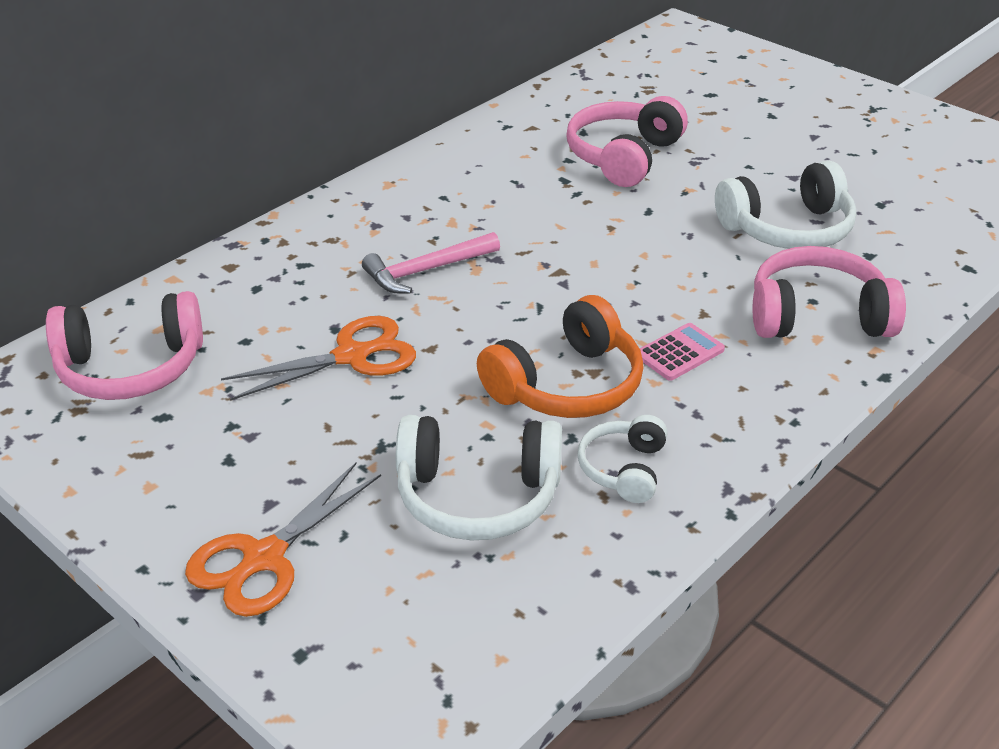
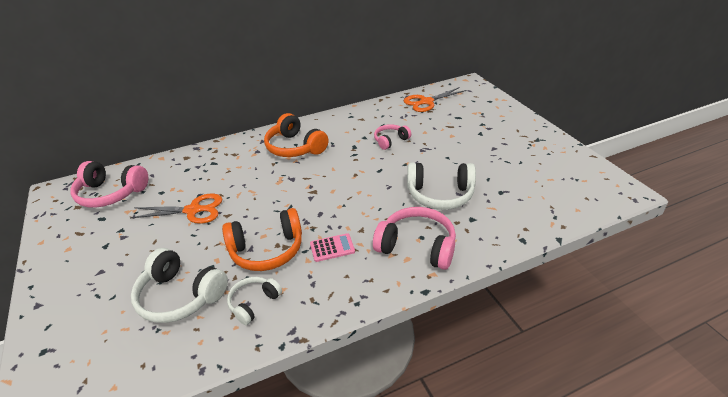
camera: 25 degrees right, 0 degrees up
(264, 558) = (74, 297): orange scissors -> orange scissors (426, 102)
(426, 271) = (258, 177): pink hammer -> none
(448, 203) = (295, 147): none -> orange headphones
(623, 156) = (390, 140): pink headphones -> pink headphones, size x0.59

